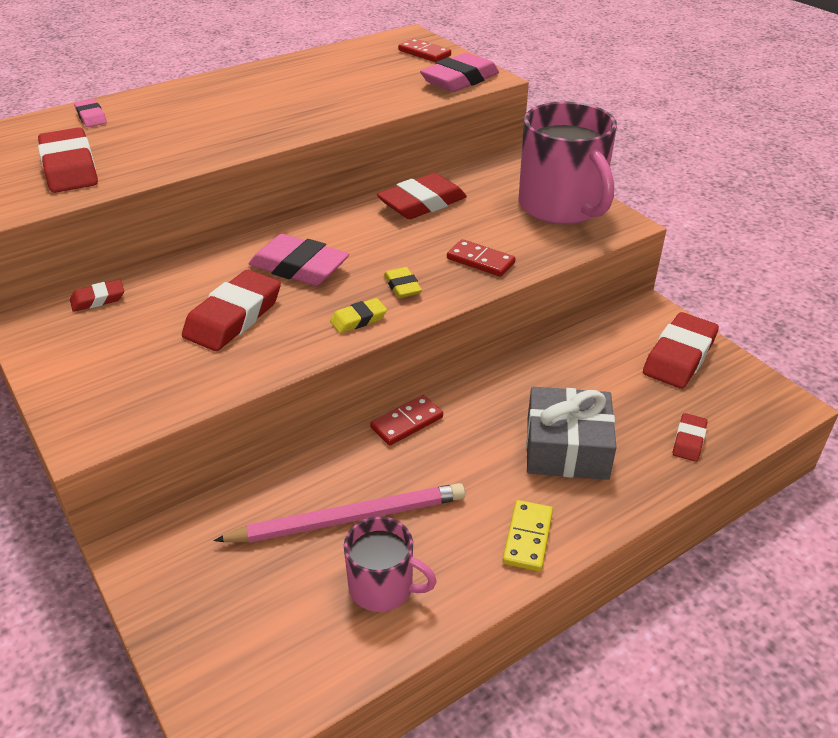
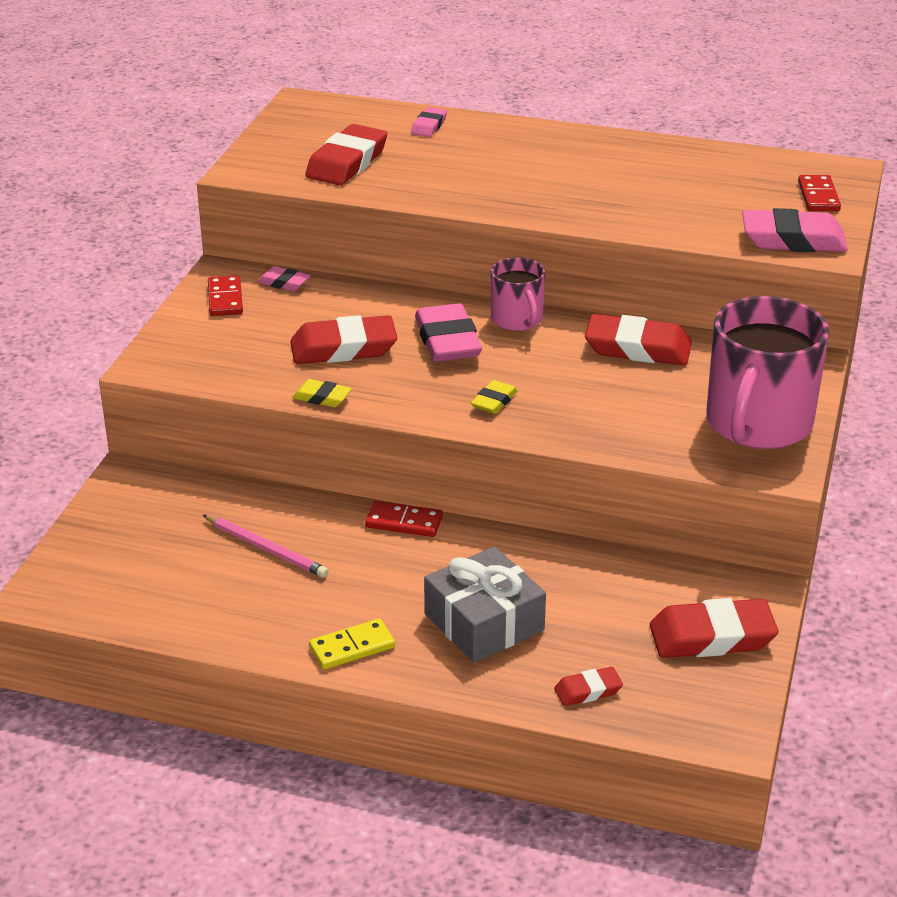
camera: 50 degrees right, 5 degrees down
(98, 299) = (284, 283): red eraser -> pink eraser
(348, 518) = (266, 549): pink pencil -> pink pencil, size x0.66
(358, 319) = (419, 403): yellow eraser -> yellow eraser (322, 397)
(383, 587) = (221, 599): pink mug -> pink mug (517, 319)
(480, 261) = (592, 421): red domino -> red domino (225, 299)

